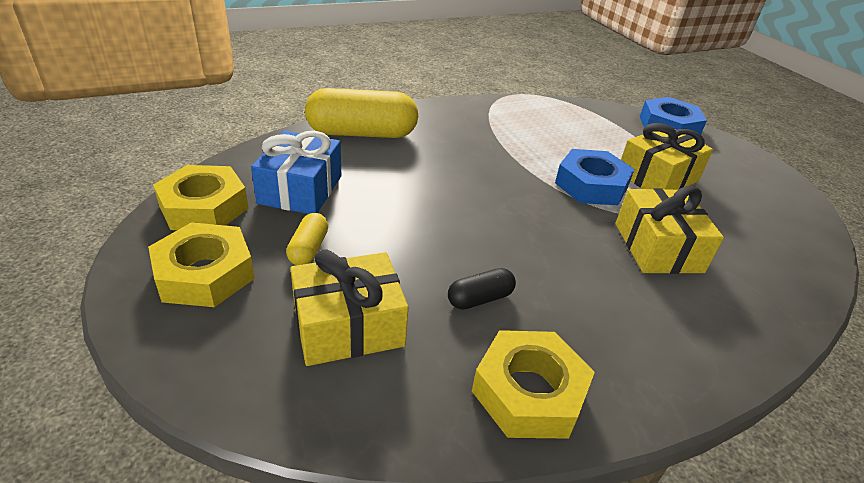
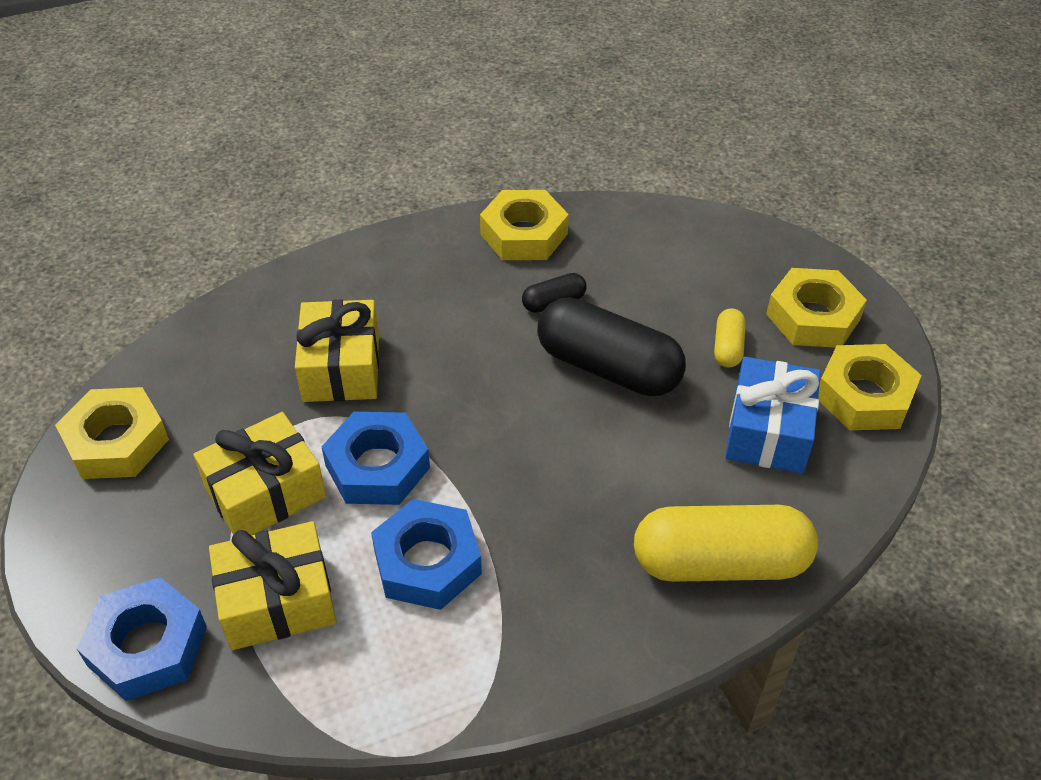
camera: 175 degrees left, 10 degrees up
(348, 326) = (668, 275): yellow gift -> yellow gift (277, 600)
(425, 237) = (608, 367): none -> black capsule
(538, 144) = (427, 562): none -> blue nut
(783, 207) = (117, 441): none -> yellow nut

